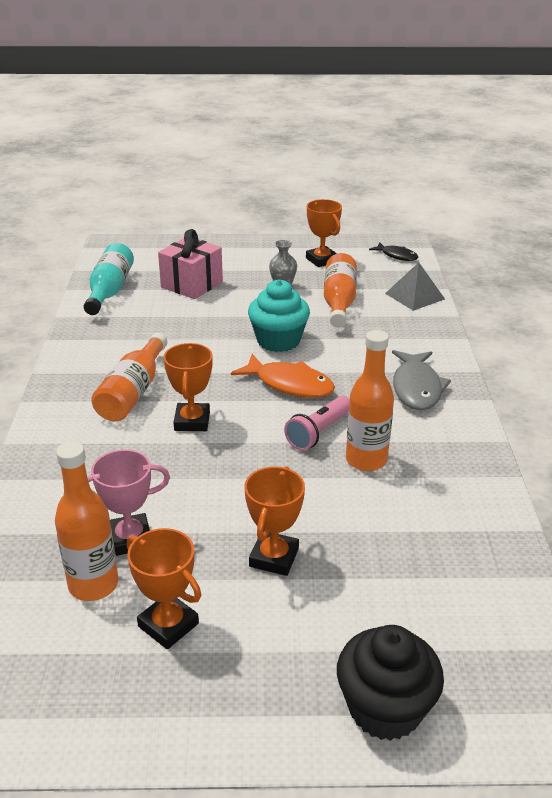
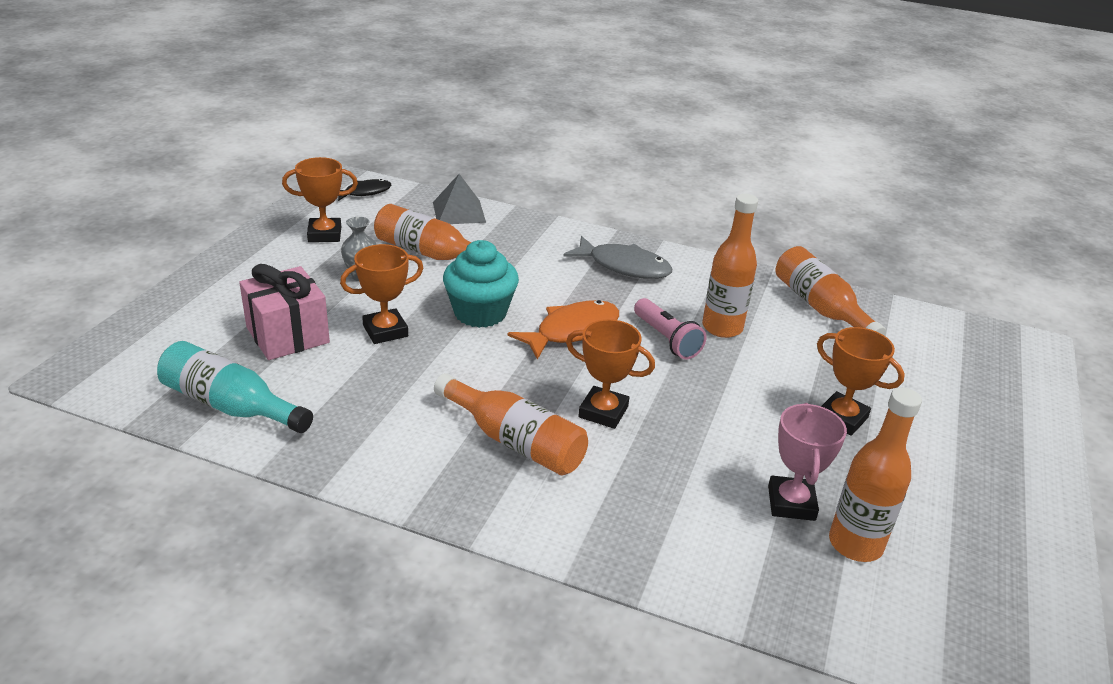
camera: 70 degrees left, 0 degrees up
(168, 625) = (919, 504): orange trophy -> orange trophy (385, 331)
(385, 708) = (1017, 413): black cupcake -> none
(467, 519) = (820, 307): none -> orange bottle

